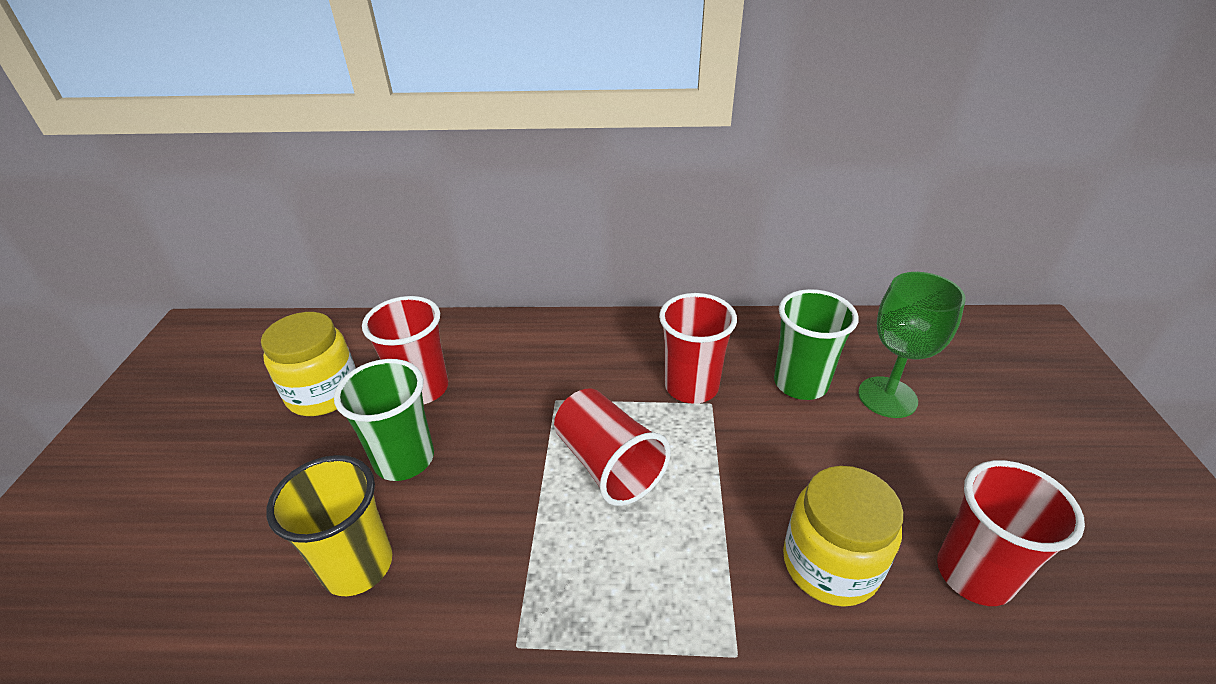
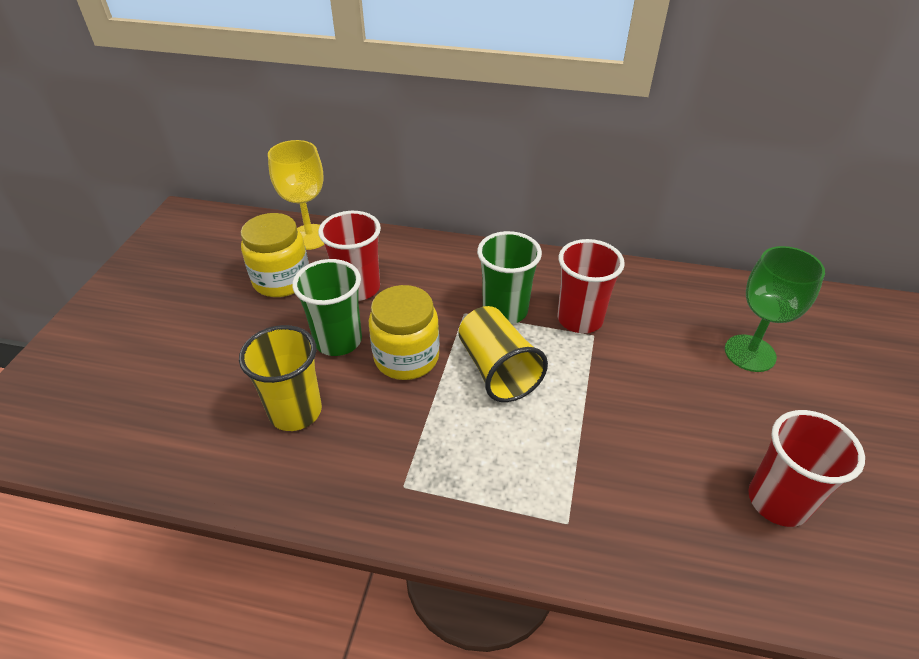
camera: 10 degrees right, 5 degrees up
(354, 335) = (310, 237): none -> yellow goblet
(608, 464) = (497, 370): red cup -> yellow cup
(800, 383) = (675, 330): green cup -> green cup (505, 311)
(830, 564) = (659, 473): yellow jar -> yellow jar (406, 357)

